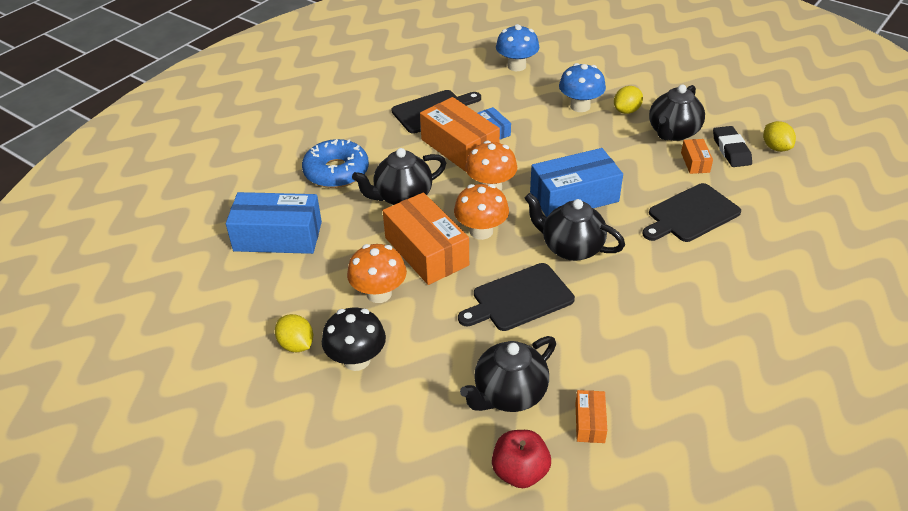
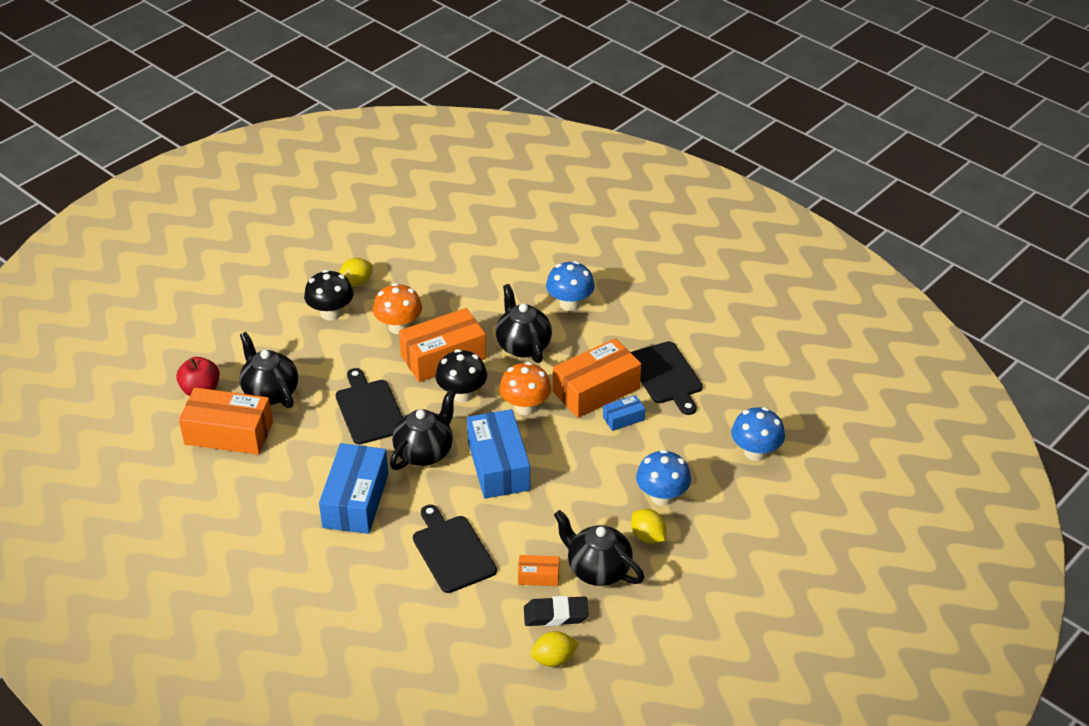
camera: 95 degrees right, 0 degrees up
(278, 236) = (484, 269): blue box -> blue box (356, 500)
(336, 172) = (570, 304): blue donut -> blue mushroom
(481, 231) = (462, 394): orange mushroom -> black mushroom
(589, 422) = (229, 433): orange box -> orange box, size x2.12

